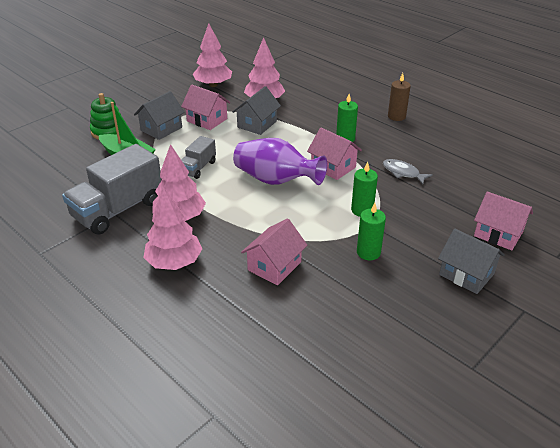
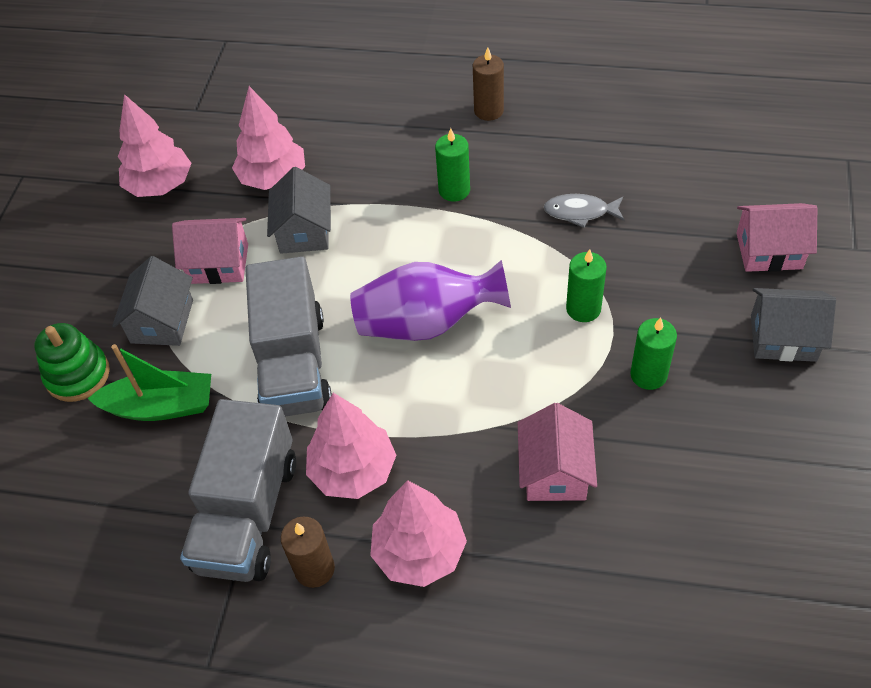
camera: 30 degrees left, 15 degrees up
(122, 243) = (314, 569): none -> brown candle
(198, 168) = (293, 365): grey truck -> grey truck, size x1.93
(333, 167) = (482, 253): pink house -> none

